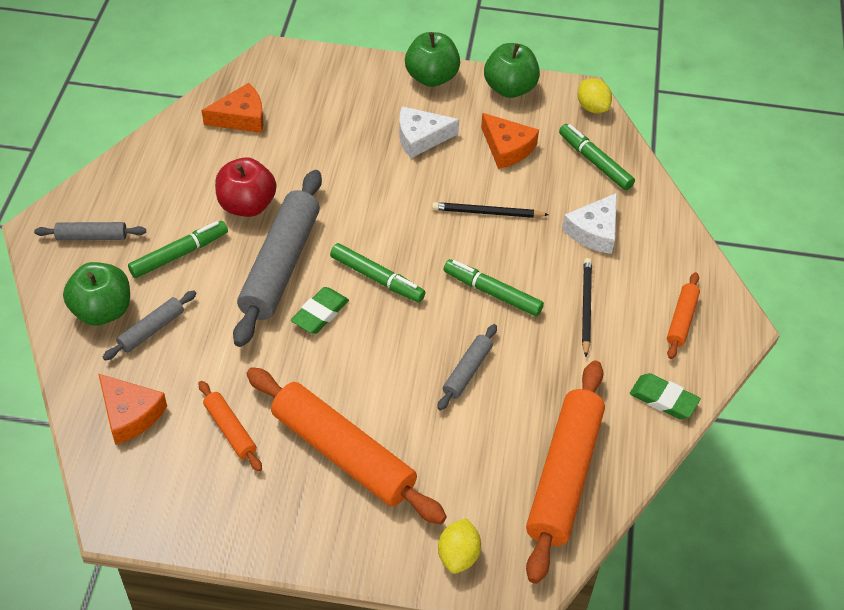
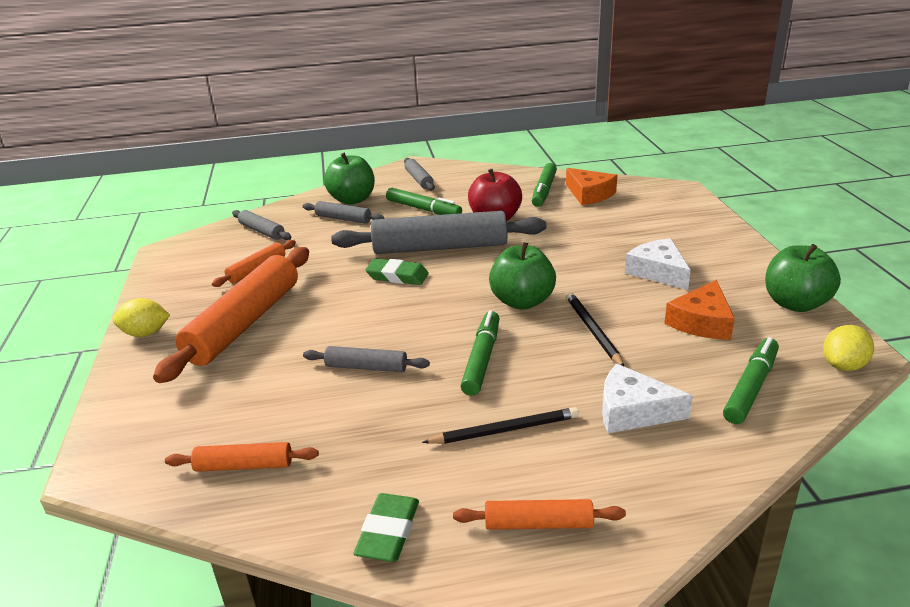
camera: 75 degrees right, 20 degrees down
(130, 414) = (261, 231): orange cheese -> grey rolling pin
(377, 278) = (456, 292): green marker -> green marker (544, 191)
(431, 77) = (748, 258): green apple -> green apple (522, 301)
(458, 555) = (133, 413): yellow lemon -> yellow lemon (145, 333)
(563, 475) = (244, 465): orange rolling pin -> orange rolling pin, size x0.48

